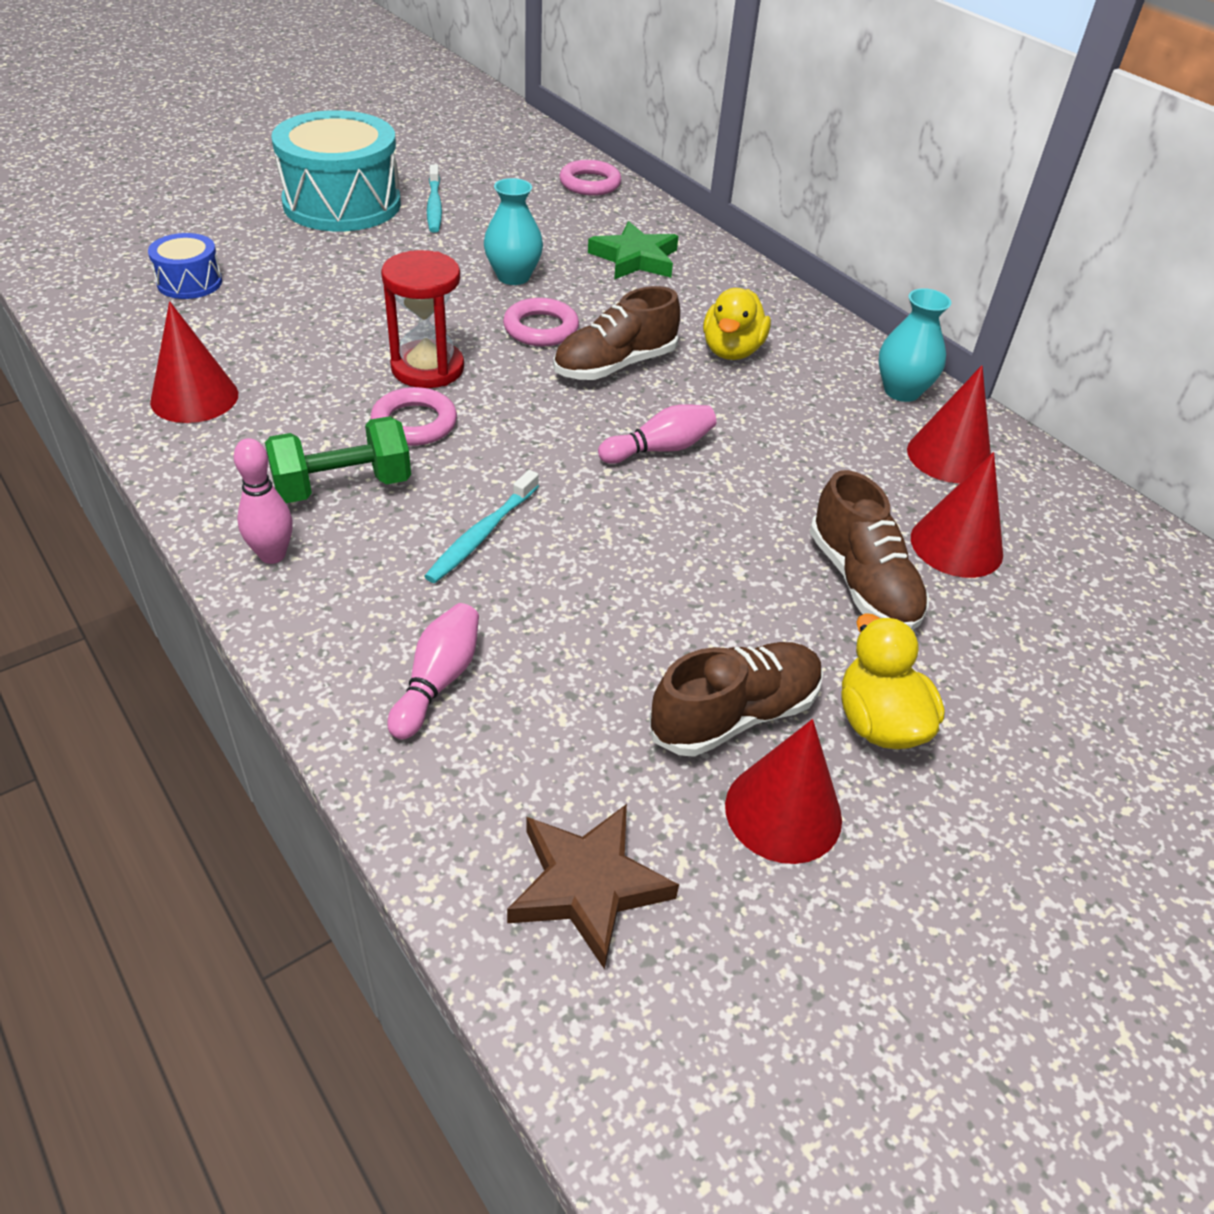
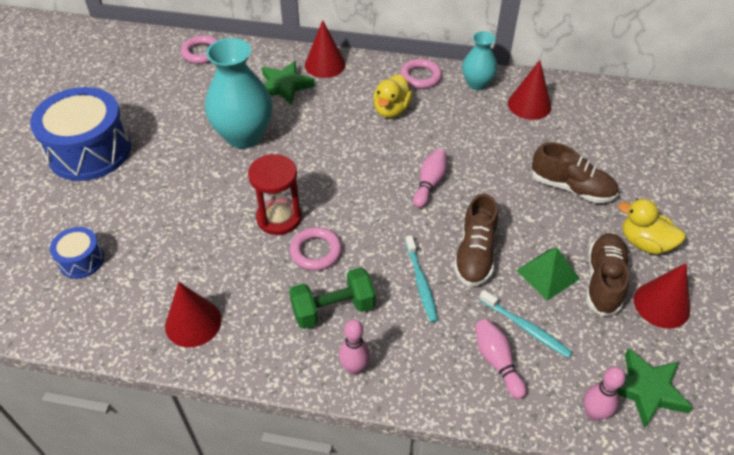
camera: 40 degrees left, 5 degrees up
(342, 204) = (89, 151): turquoise drum -> blue drum
(343, 486) = (333, 309): green dumbbell -> green dumbbell turned 45 degrees clockwise
(434, 206) = (142, 119): turquoise toothbrush -> turquoise toothbrush (526, 328)
(467, 842) = (593, 413): none -> pink bowling pin
(513, 277) = (244, 136): turquoise vase -> turquoise vase, size x1.74
(541, 328) = (298, 157): pink ring -> pink ring (420, 77)
(587, 885) = (647, 390): brown star -> green star
(615, 365) = (356, 153): brown shoe -> brown shoe (475, 254)
(662, 647) = (547, 274): none -> green pyramid
(732, 351) = (391, 110): yellow duck -> yellow duck turned 45 degrees clockwise
(956, 545) = (579, 145): red cone -> red cone (325, 64)

